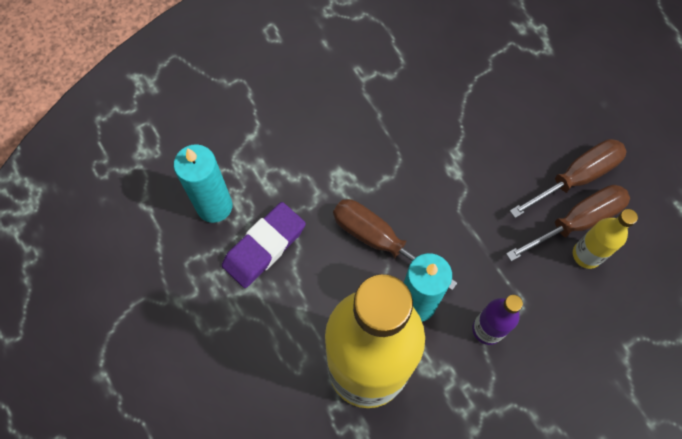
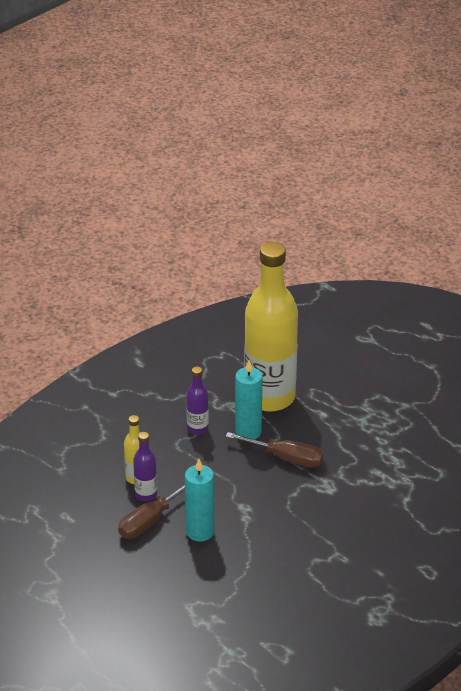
camera: 165 degrees right, 30 degrees down
(214, 206) = (410, 454): turquoise candle -> turquoise candle (200, 532)
(264, 247) = (363, 440): purple eraser -> none
(577, 222) = (146, 494): brown screwdriver -> purple bottle

